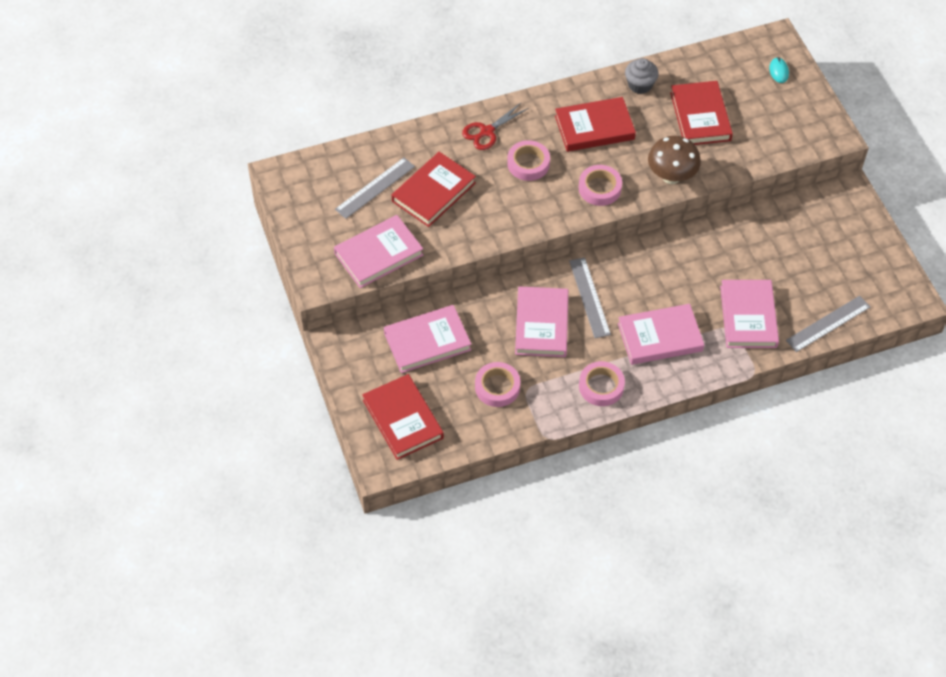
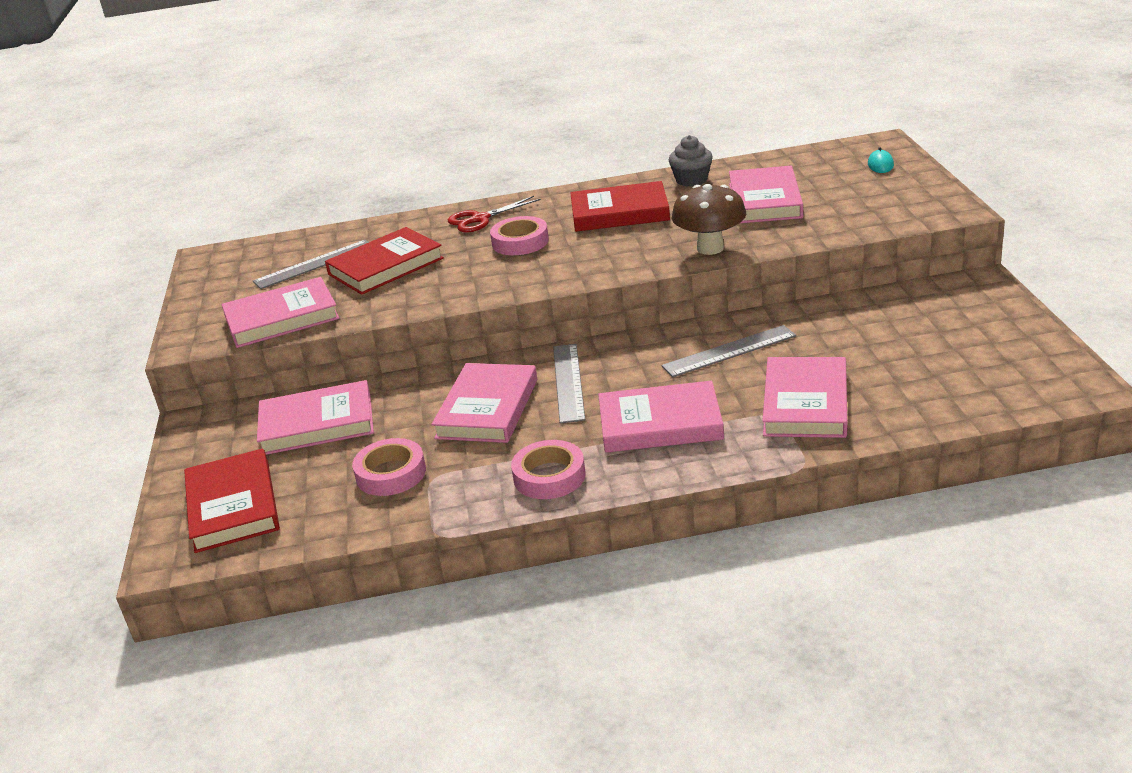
camera: 15 degrees right, 25 degrees down
(599, 188) = (607, 260): pink tape -> none
(700, 116) = (765, 201): red book -> pink book
(828, 324) = (936, 412): grey ruler -> grey ruler (729, 351)

